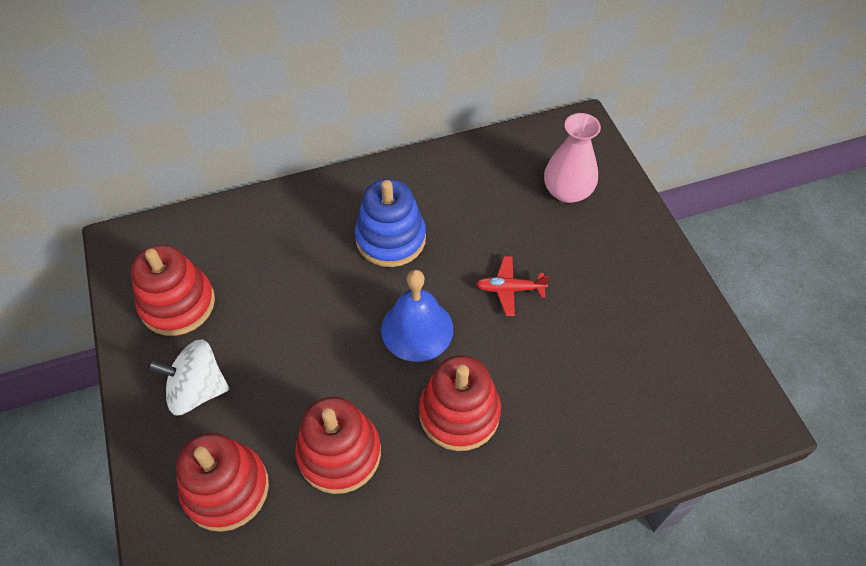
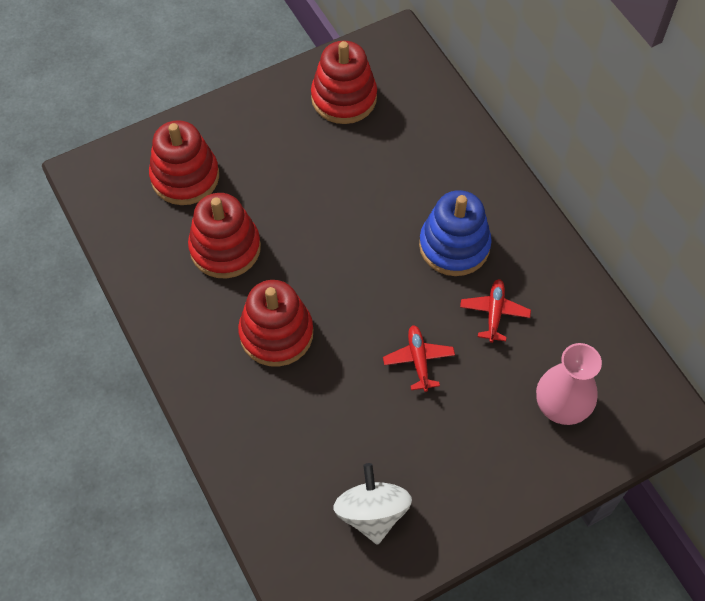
camera: 80 degrees right, 5 degrees up
(197, 390) = (266, 134): white spinning top -> white spinning top (372, 513)
(417, 329) = (356, 286): blue bell -> none
(469, 221) = (494, 313): none -> red plane

